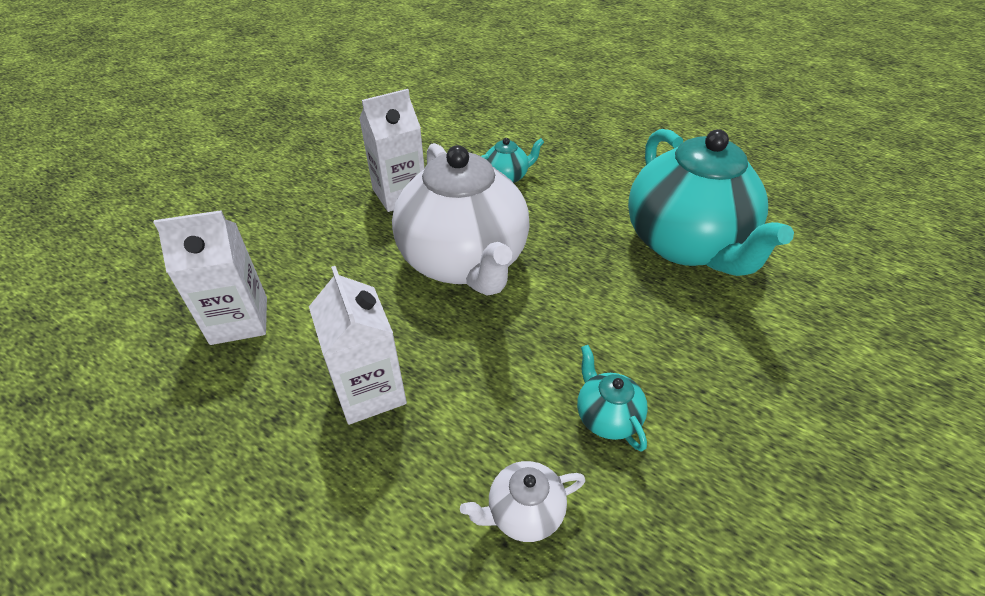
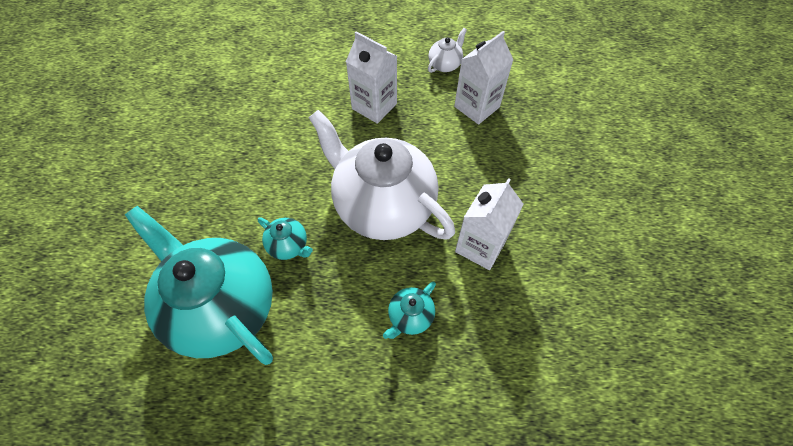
camera: 150 degrees right, 15 degrees up
(523, 513) = (270, 93): white teapot -> white teapot (445, 64)
(606, 417) = (246, 147): turquoise teapot -> turquoise teapot (289, 246)

